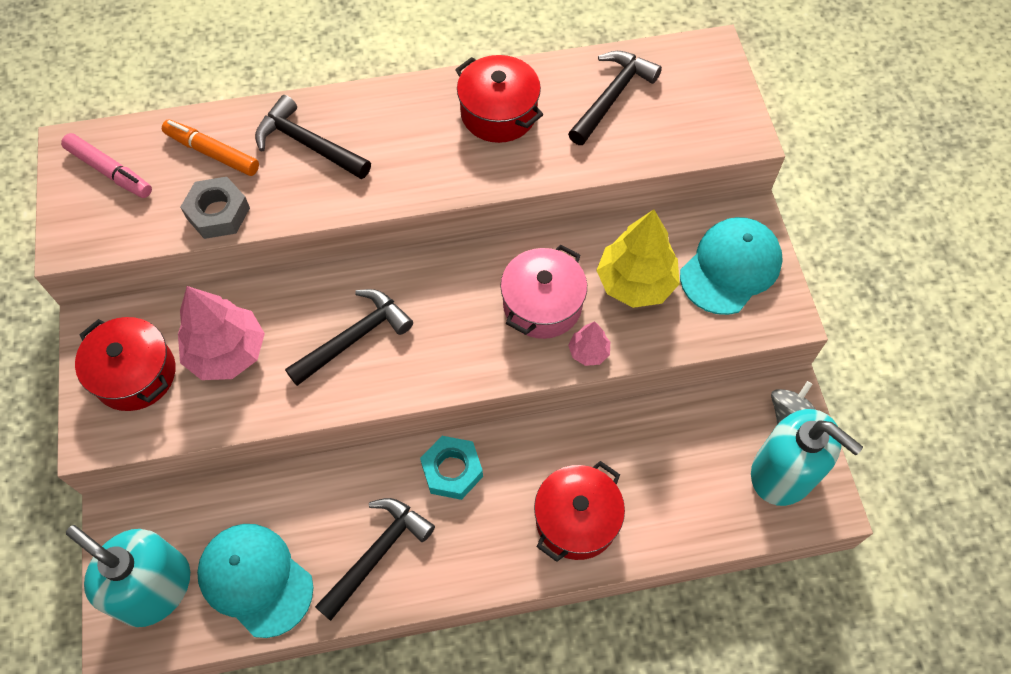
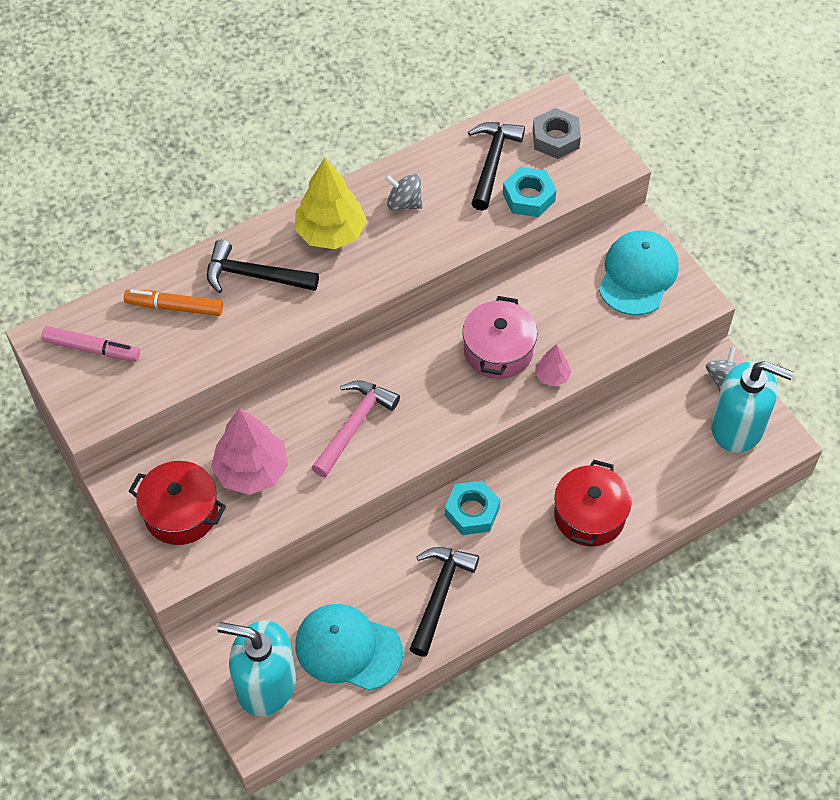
camera: 20 degrees left, 5 degrees down
(218, 213) = (205, 354): grey nut -> grey nut (555, 138)
(354, 337) = (354, 425): black hammer -> pink hammer
(498, 113) = (404, 203): red pot -> grey spinning top
(635, 145) = (528, 197): none -> turquoise nut
(635, 282) = (566, 310): yellow tree -> yellow tree (331, 233)

